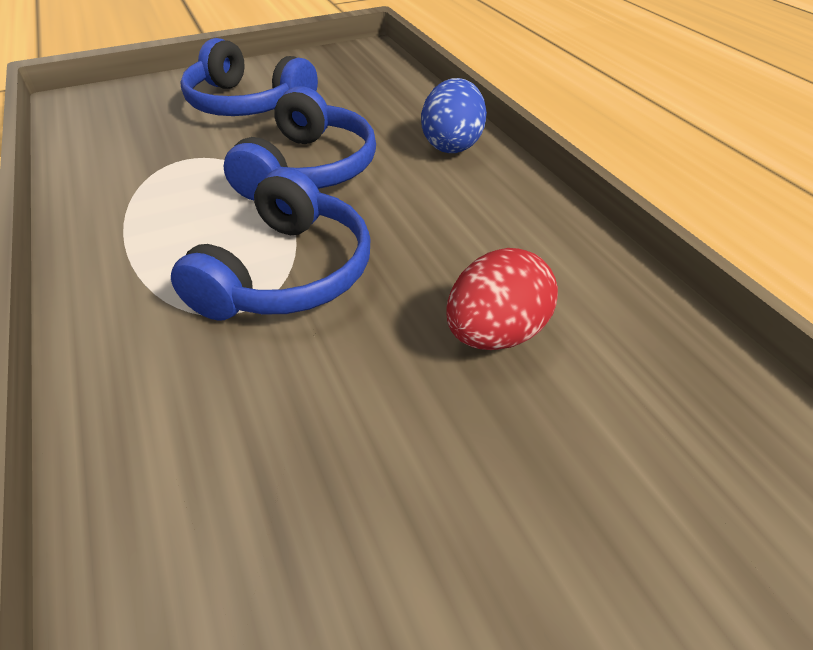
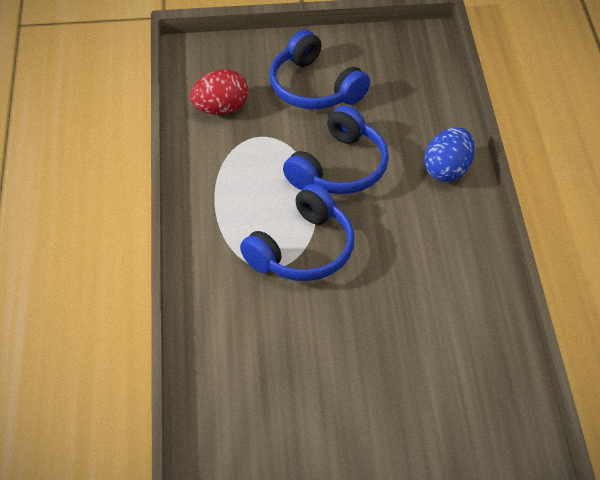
camera: 20 degrees right, 5 degrees up
(495, 333) = (403, 322): red egg -> red egg (220, 109)

